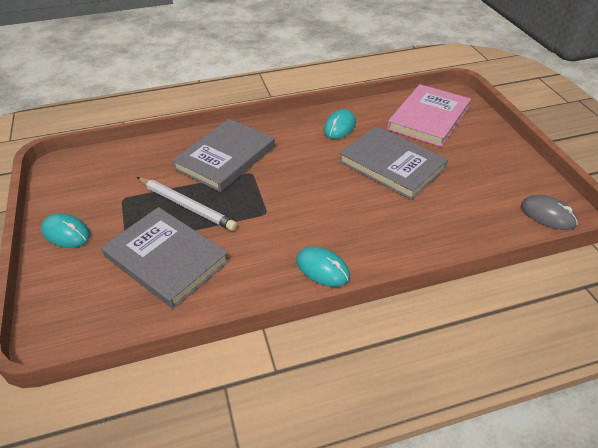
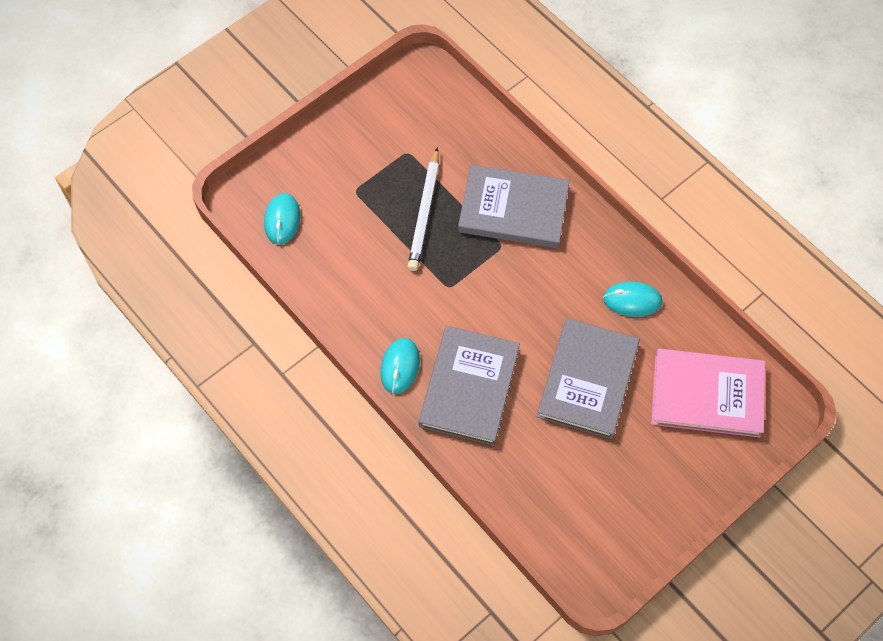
camera: 65 degrees right, 20 degrees up
(66, 233) = (343, 136): turquoise mouse -> turquoise mouse (282, 220)
(166, 259) = (351, 233): grey book -> grey book (469, 387)
(547, 215) = (580, 562): grey mouse -> none

